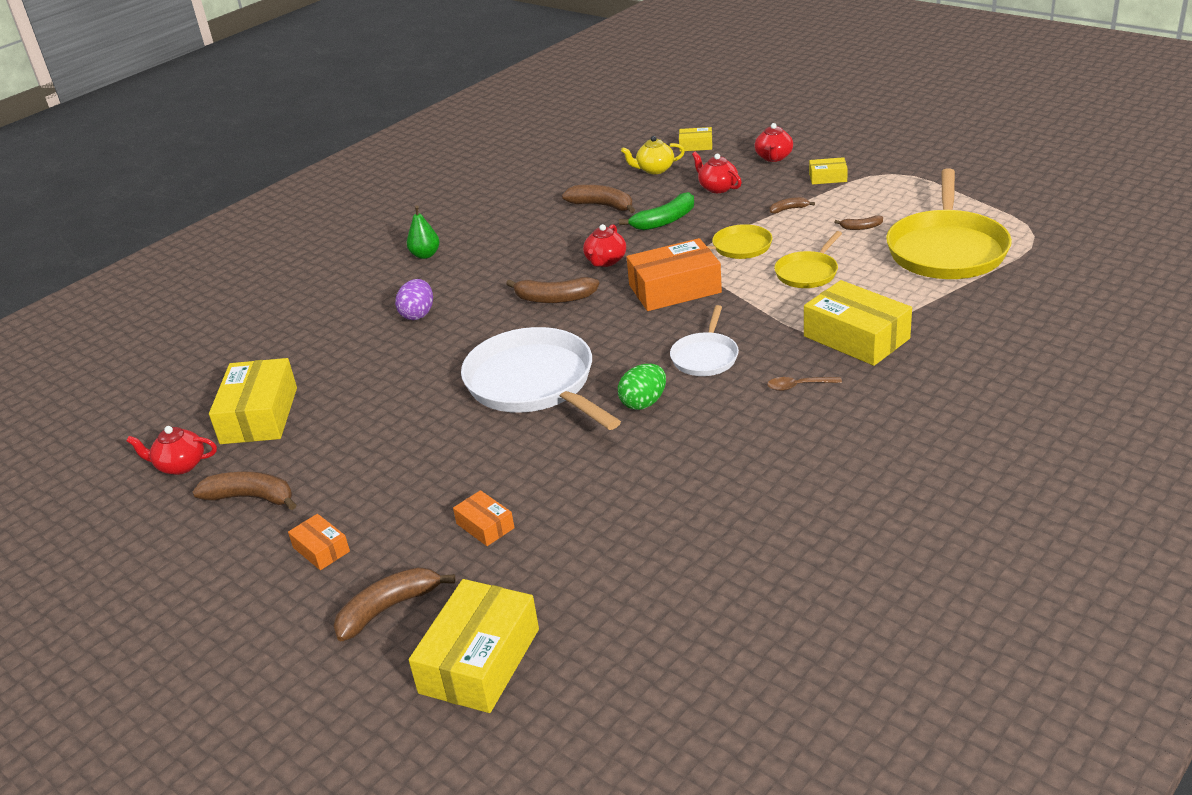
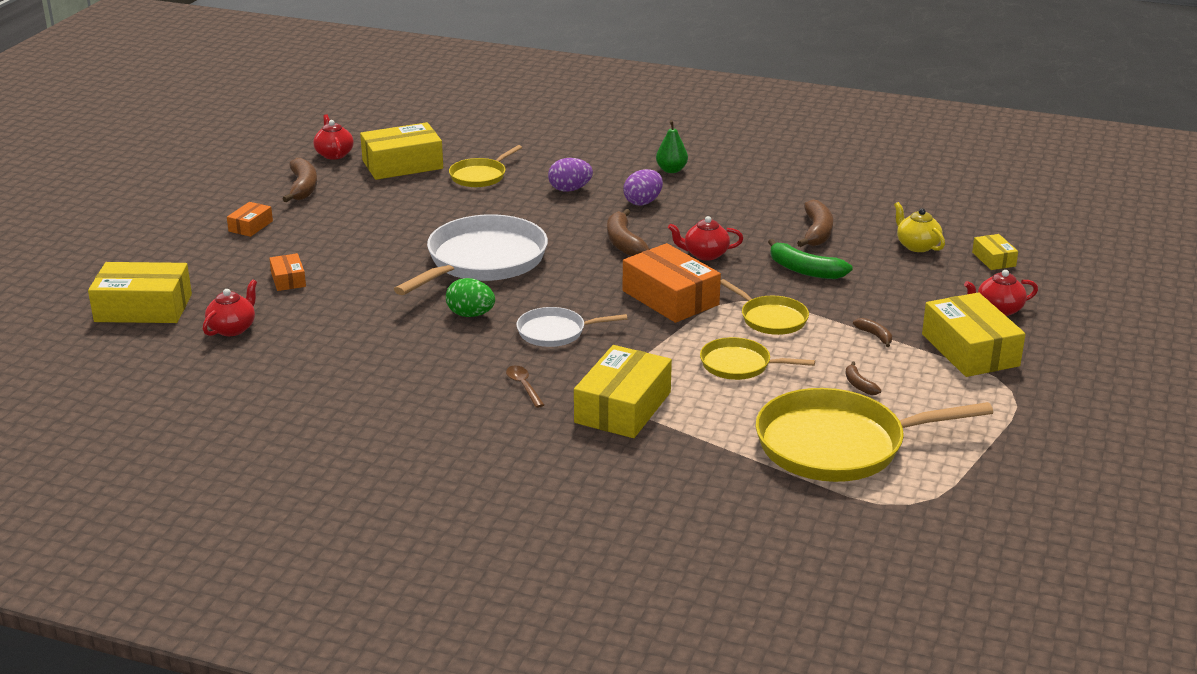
camera: 65 degrees right, 5 degrees down
(338, 365) = (480, 176): none -> yellow pan
(388, 608) = (192, 264): brown banana -> none
(479, 278) = (643, 202): none -> purple egg
(485, 526) = (288, 279): orange box -> orange box turned 45 degrees counterclockwise
(717, 188) = (898, 287): red teapot -> red teapot (233, 328)
(828, 177) = (970, 350): yellow box -> yellow box, size x1.99

